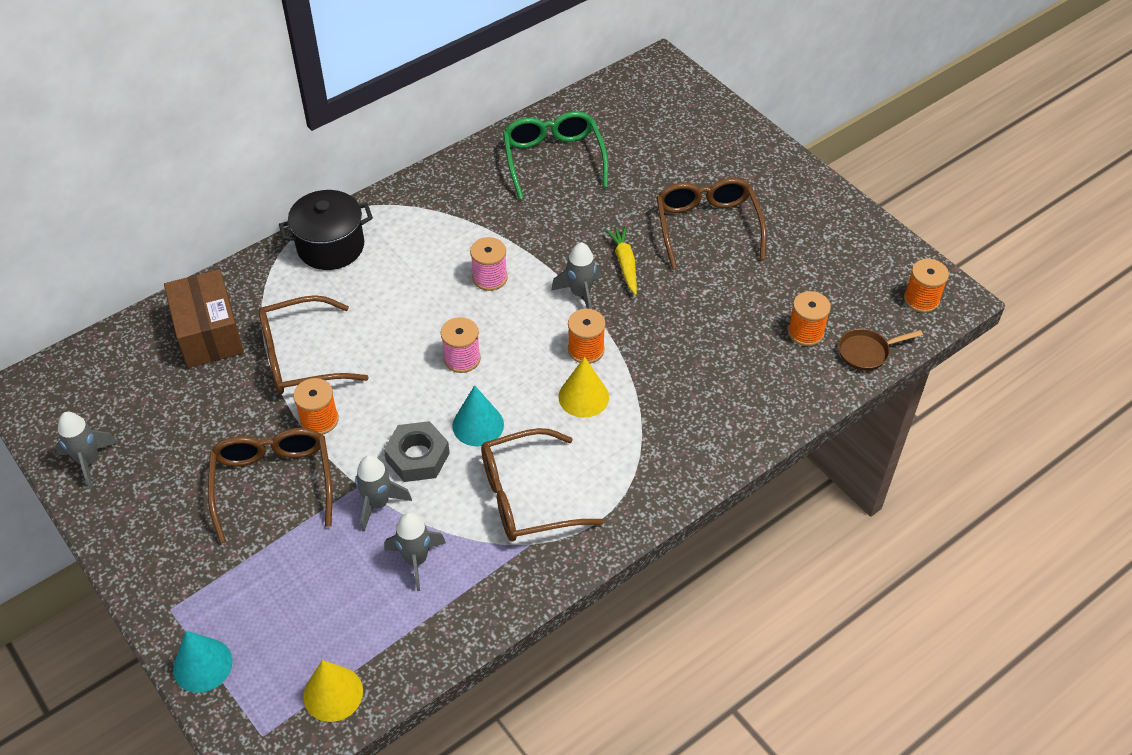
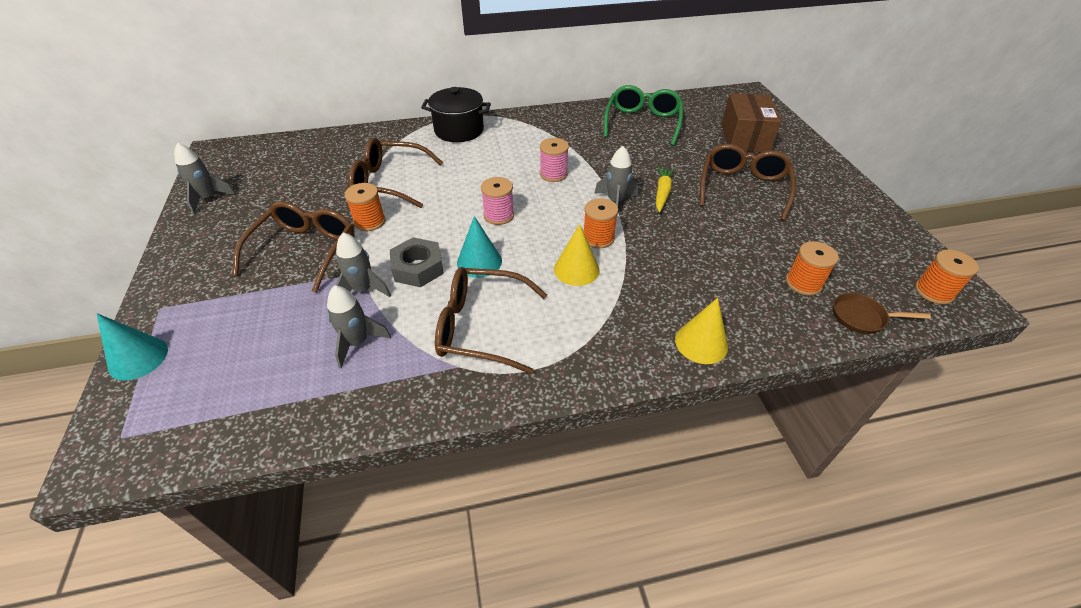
camera: 25 degrees right, 5 degrees down
(208, 333) = (345, 153): brown box -> brown box (744, 138)
(333, 693) = (203, 426): yellow cone -> yellow cone (701, 343)

